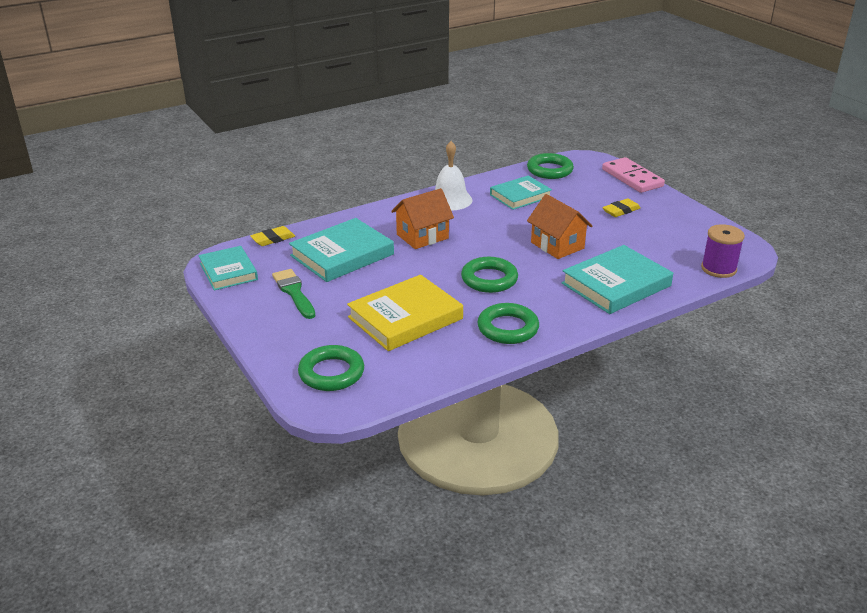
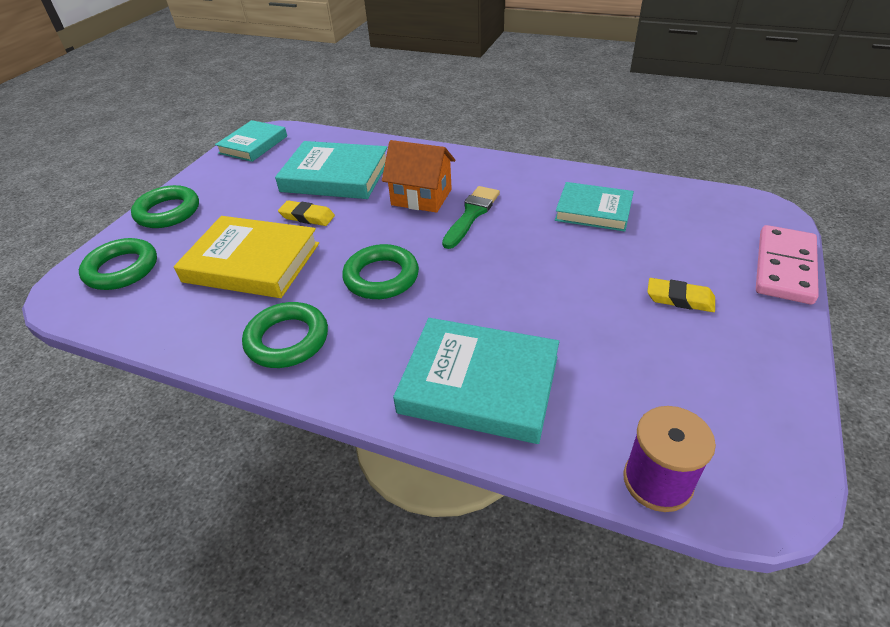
camera: 55 degrees right, 10 degrees up
(273, 239) = (326, 136): yellow eraser -> yellow eraser (307, 217)
(294, 292) = (247, 186): green brush -> green brush (471, 214)
(450, 200) = (517, 176): white bell -> none
(549, 170) = (687, 200): green ring -> green ring (168, 212)
(557, 245) = (516, 289): orange house -> none

